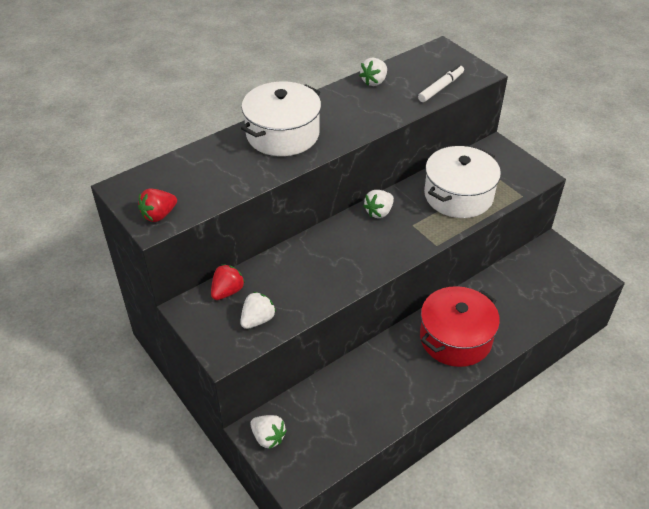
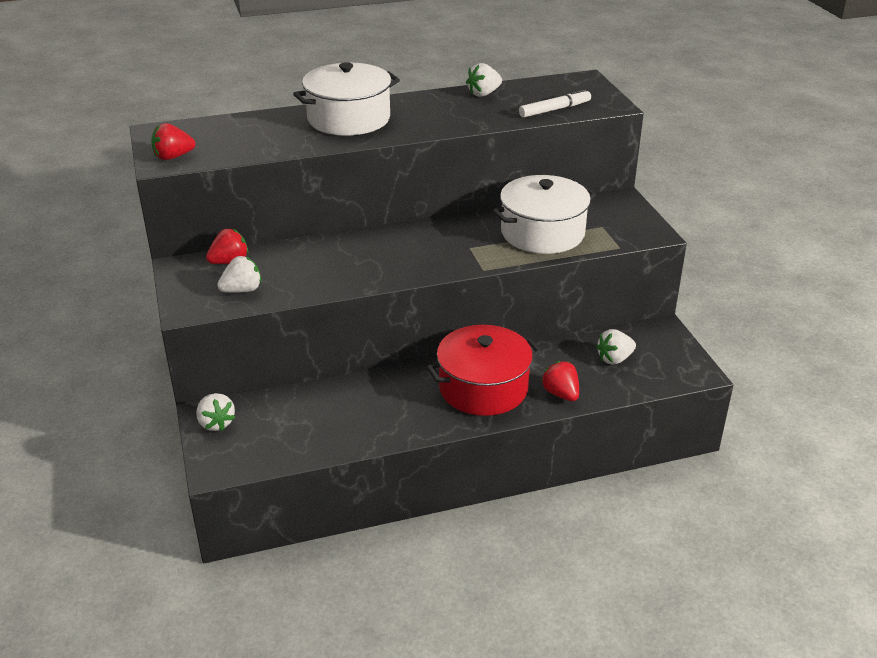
camera: 20 degrees right, 10 degrees down
(379, 212) = (440, 230): white strawberry -> white strawberry (614, 359)
(514, 327) = (561, 394): none -> red strawberry

